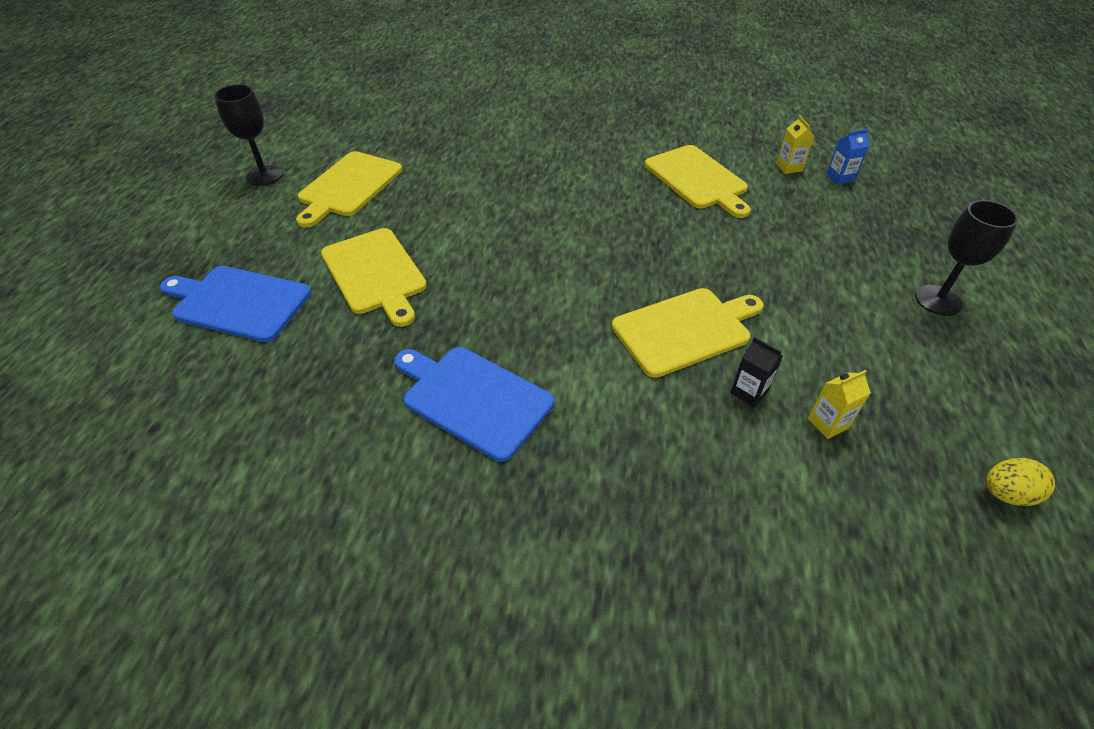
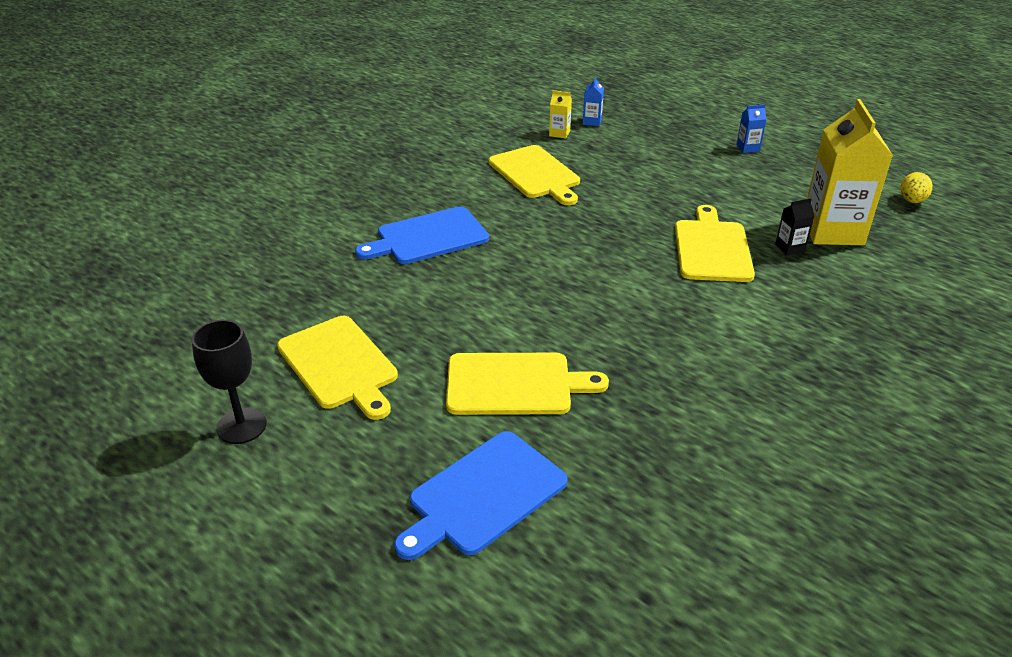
camera: 60 degrees left, 10 degrees down
(473, 399) = (726, 372): blue cutting board -> blue cutting board (428, 237)
(697, 179) = (536, 174): yellow cutting board -> yellow cutting board turned 60 degrees clockwise
(828, 423) = (832, 231): yellow carton -> yellow carton, size x2.43
(938, 300) = (748, 148): black goblet -> blue carton

